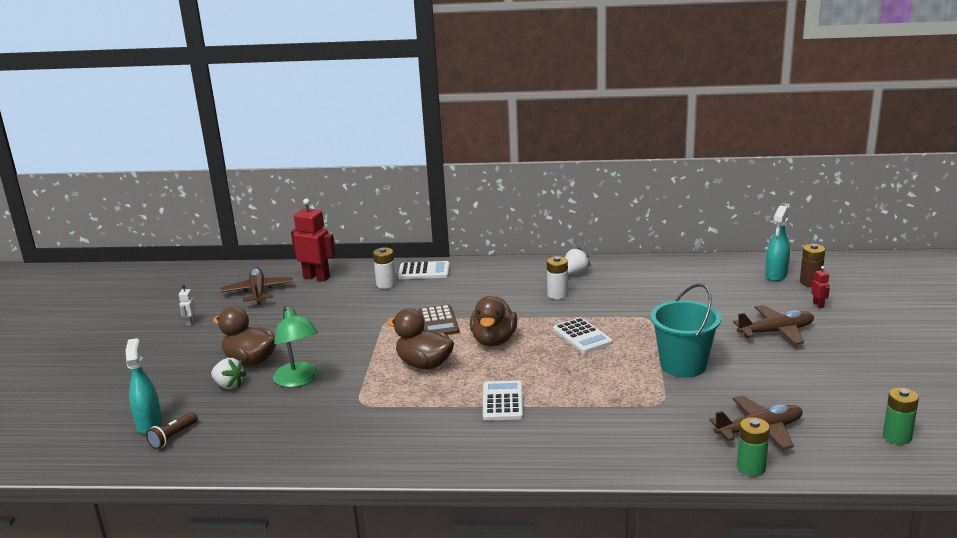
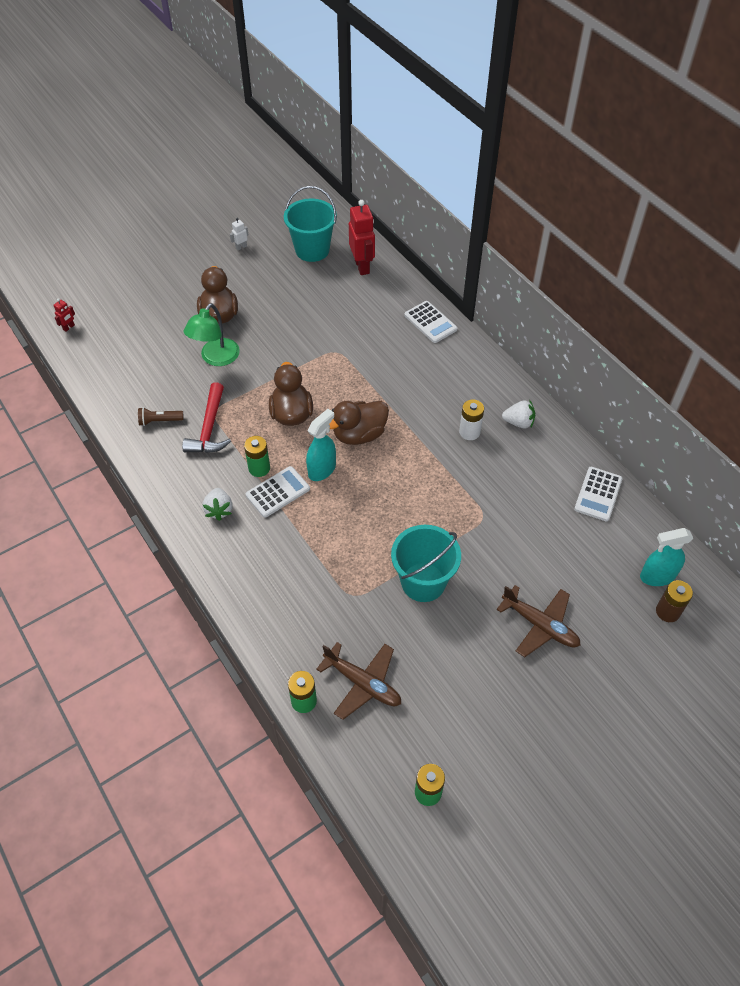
camera: 50 degrees right, 30 degrees up
(149, 424) = (112, 321): turquoise spray bottle -> turquoise spray bottle (322, 469)
(173, 437) = (107, 343): brown flashlight -> brown flashlight (159, 421)
(229, 385) = (182, 326): white strawberry -> white strawberry (219, 510)
(258, 292) = (312, 250): brown plane -> turquoise bucket
(377, 412) = (209, 428): none -> red hammer
(386, 284) = (388, 314): white battery -> none
(438, 322) = (358, 383): brown calculator -> none
(462, 402) = (259, 468): none -> green battery
(582, 336) = (413, 487): white calculator -> white calculator (598, 494)
(818, 305) = (624, 638): red robot -> red robot (69, 327)

